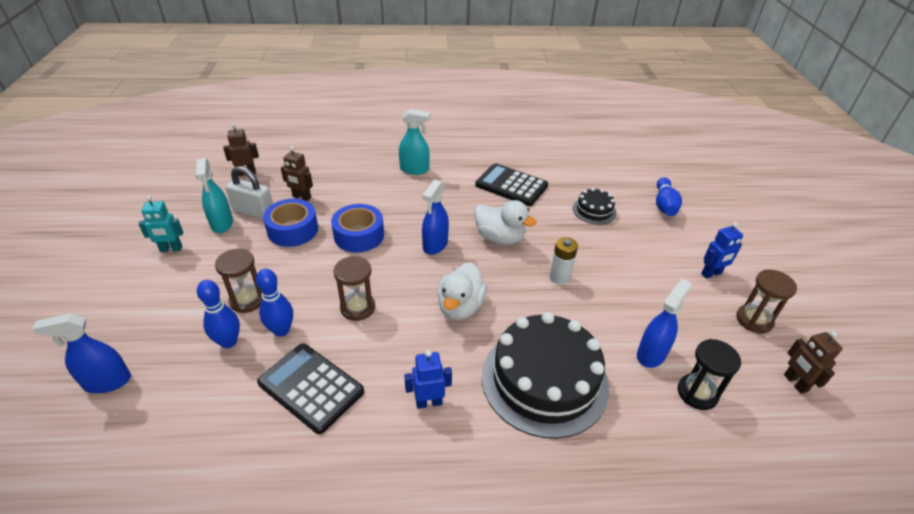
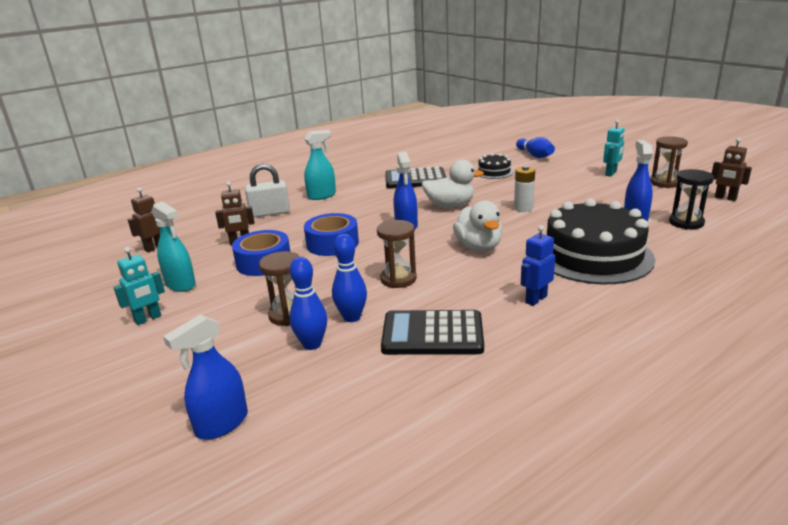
camera: 30 degrees left, 15 degrees down
(254, 211) = (203, 266): white padlock -> white padlock (270, 213)
(711, 274) = (611, 173): blue robot -> turquoise robot

